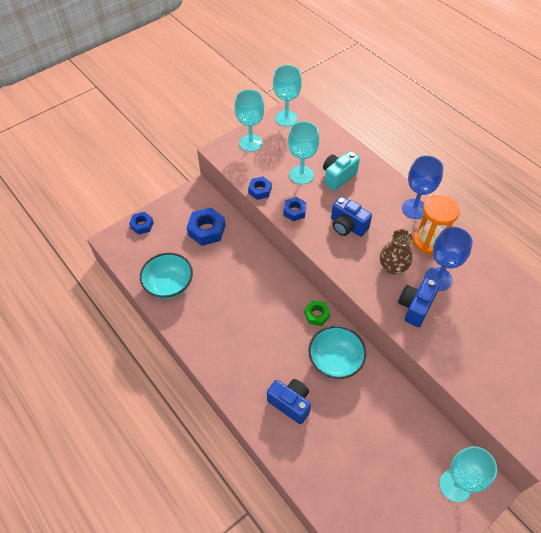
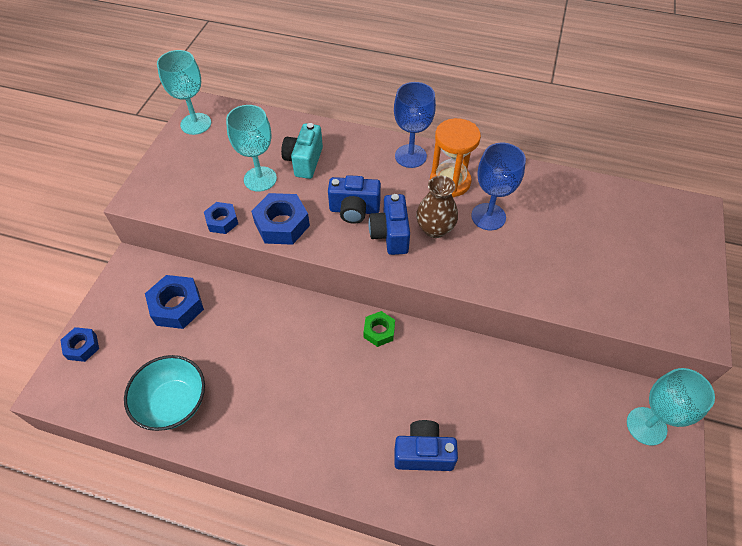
camera: 35 degrees left, 0 degrees up
(251, 143) = (171, 171): turquoise goblet -> none
(294, 211) = (282, 224): blue nut -> blue nut, size x1.65
(335, 361) = (435, 371): turquoise bowl -> none
(415, 307) = (489, 259): blue camera -> blue camera (390, 235)

